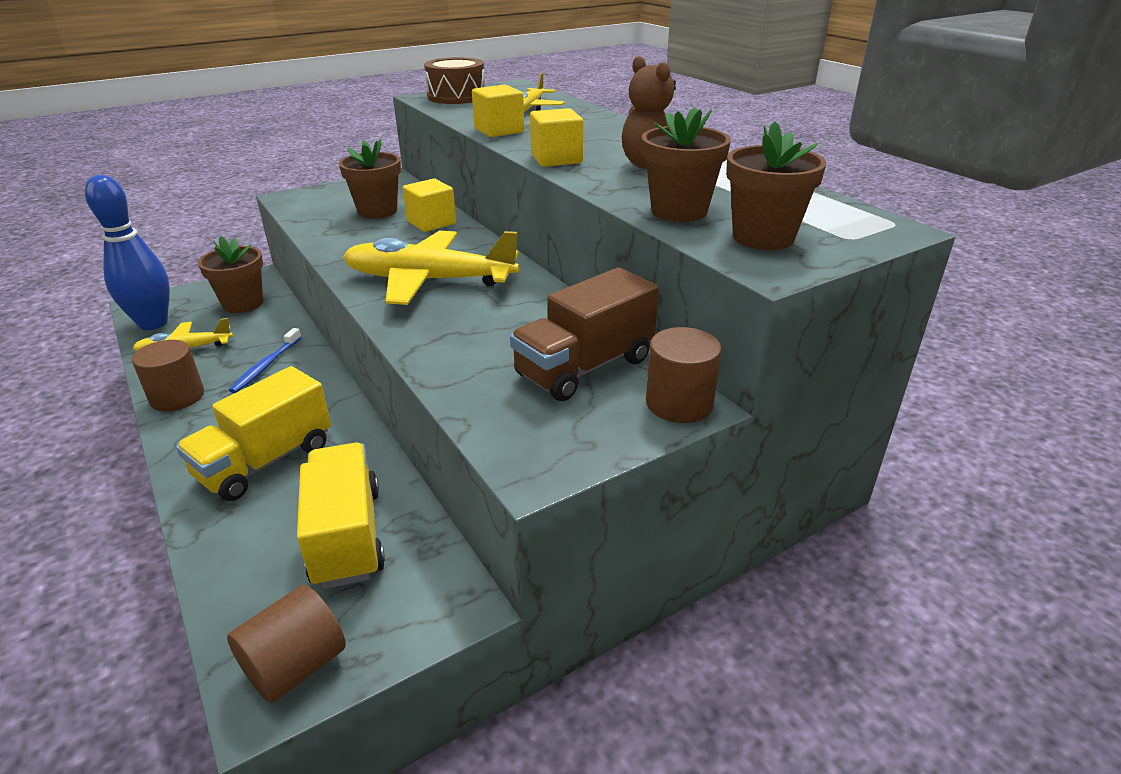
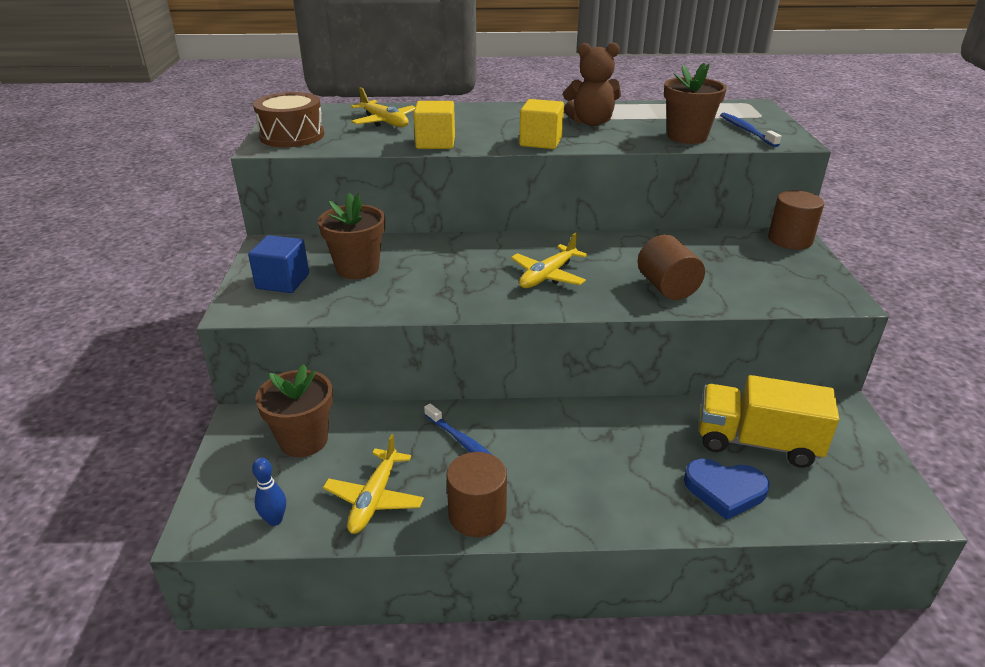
camera: 60 degrees left, 0 degrees up
(153, 323) = (275, 520): blue bowling pin -> blue bowling pin, size x0.41
(252, 527) = (725, 490): none -> blue heart
(266, 461) = (635, 469): yellow truck -> none
(295, 665) = (882, 490): brown cylinder -> brown cylinder (667, 287)
(336, 196) = (283, 281): none -> blue cube
(430, 280) = (548, 275): yellow plane -> yellow plane, size x0.57
(431, 222) = (422, 250): yellow cube -> none
(584, 367) = (731, 254): brown truck -> none
(763, 237) = (746, 131): brown flower pot -> blue toothbrush

